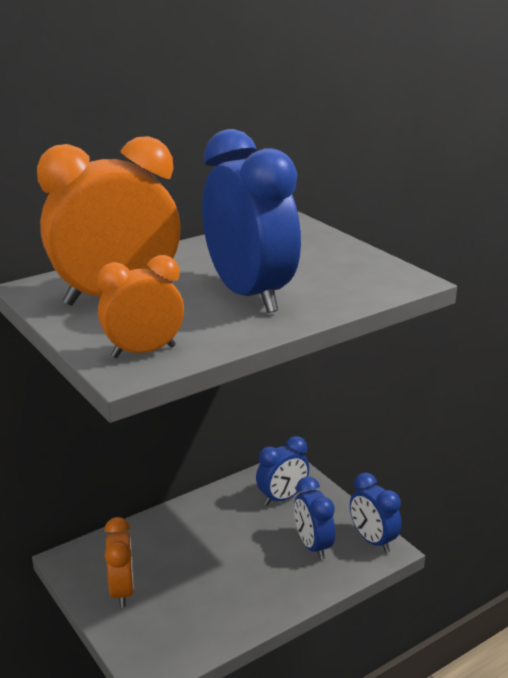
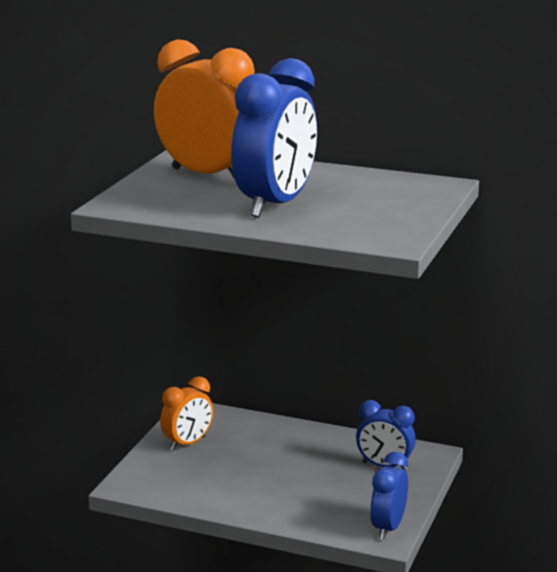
camera: 55 degrees right, 5 degrees down
(143, 352) = (142, 202): orange clock -> none
(313, 546) = (341, 502): blue clock -> none

